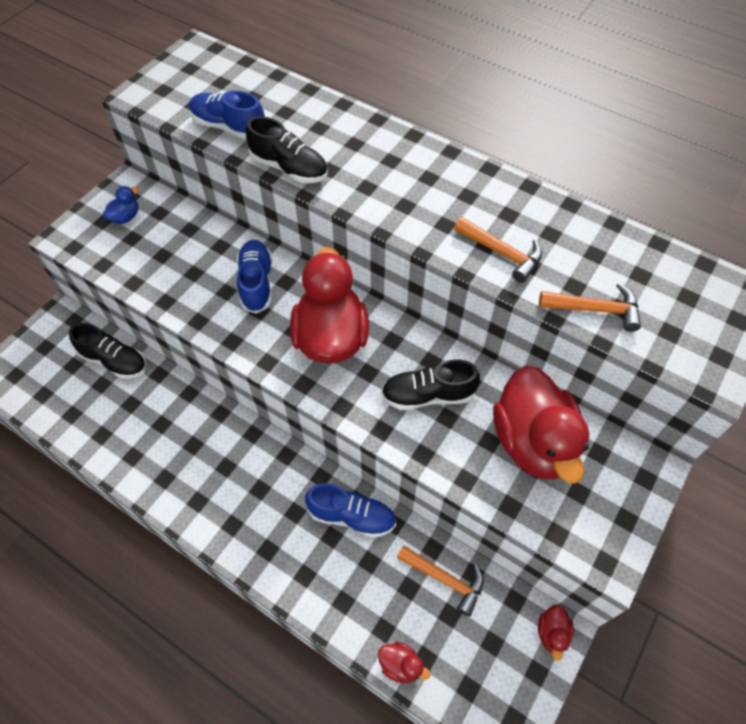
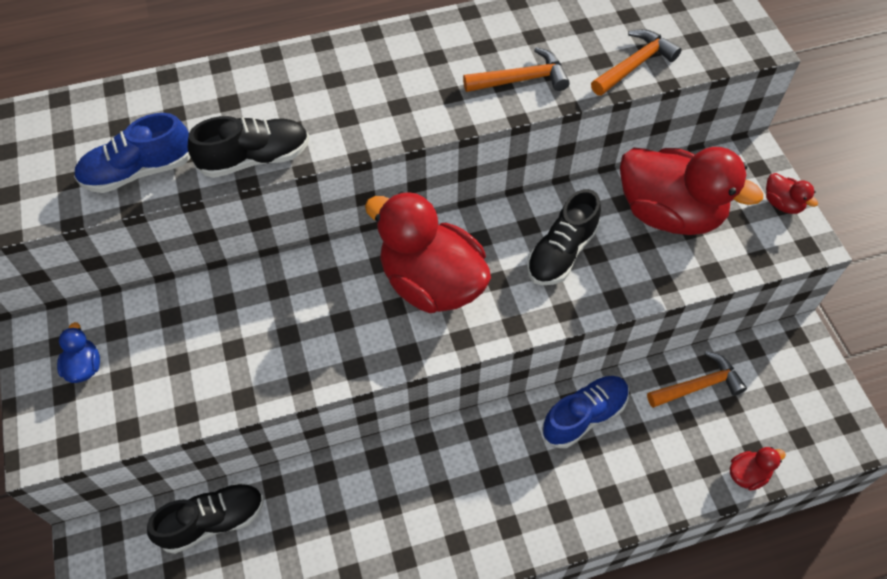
camera: 50 degrees left, 0 degrees up
(256, 283) = (305, 301): blue shoe -> none
(552, 633) = (798, 344): red duck -> red duck (782, 204)

